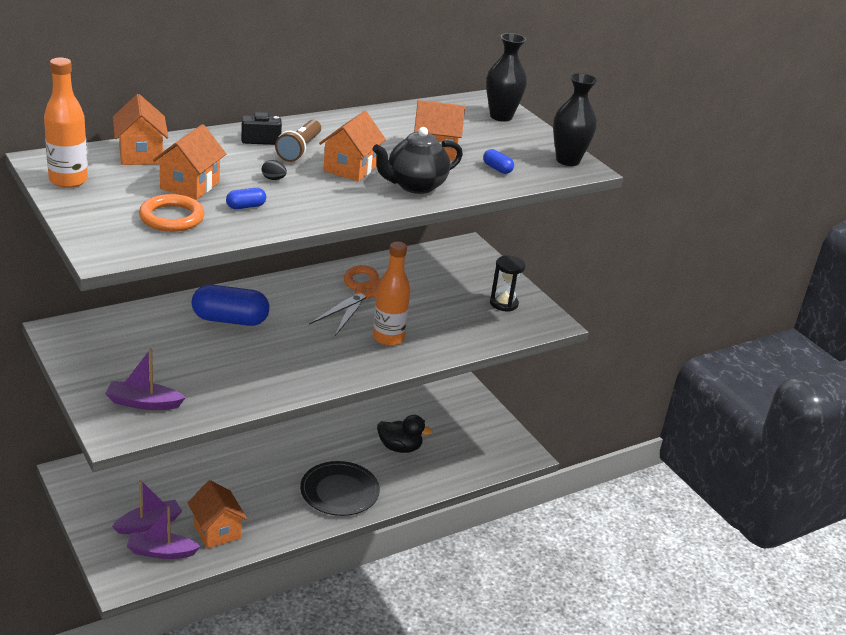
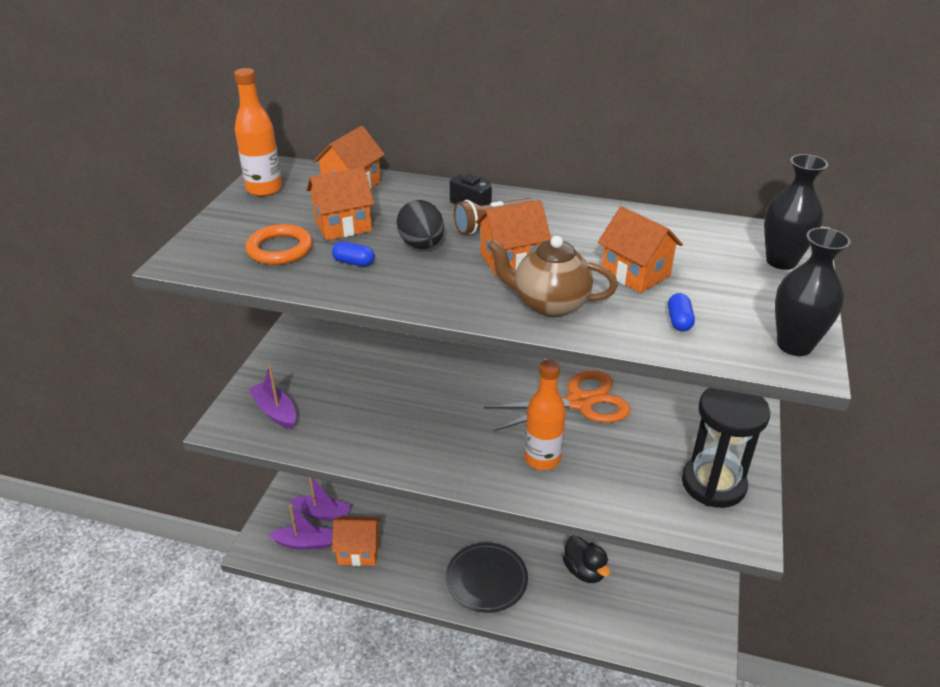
camera: 50 degrees right, 5 degrees up
(161, 552) = (304, 543): purple boat -> purple boat turned 135 degrees clockwise
(216, 530) = (358, 551): orange house -> orange house turned 75 degrees clockwise
(230, 320) = (429, 371): blue capsule -> none
(273, 179) = (421, 245): black egg -> black egg, size x2.10
(415, 186) = (549, 304): black teapot -> brown teapot
(503, 303) = (713, 484): black hourglass -> black hourglass, size x1.78

